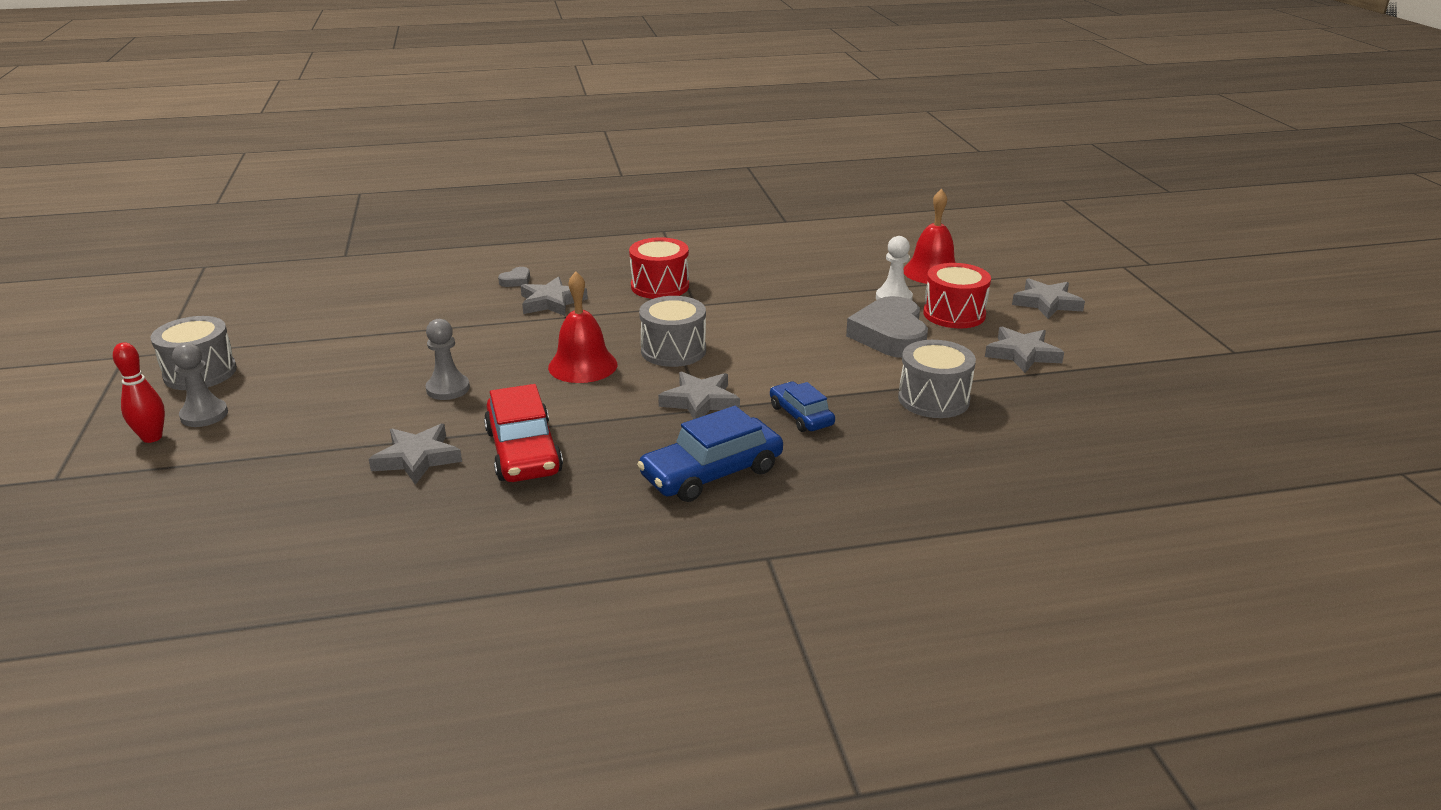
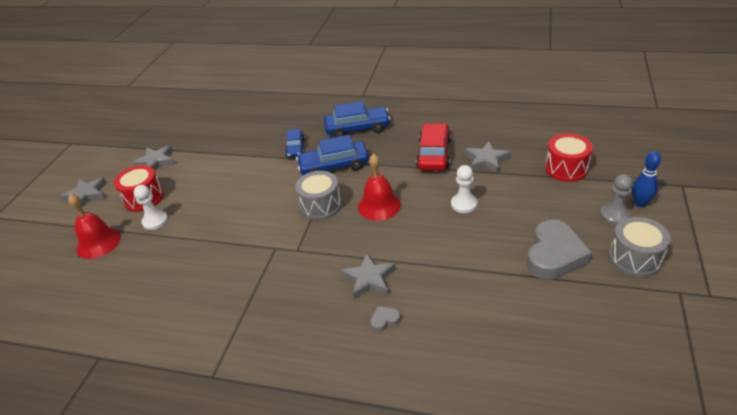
camera: 150 degrees left, 10 degrees up
(152, 437) = (640, 203): red bowling pin -> blue bowling pin
(448, 389) = (464, 204): grey pawn -> white pawn
(660, 286) = (281, 278): red drum -> red drum (566, 168)
(700, 401) = (334, 166): grey star -> blue car
(890, 335) = (197, 190): grey heart -> grey heart (554, 255)
(933, 399) = (230, 145): grey drum -> none

